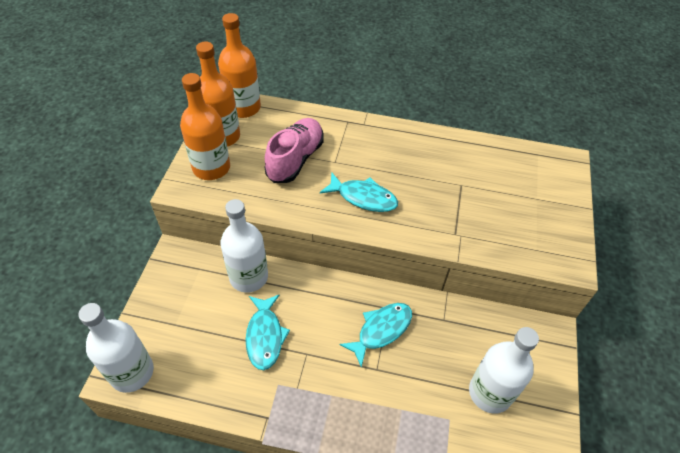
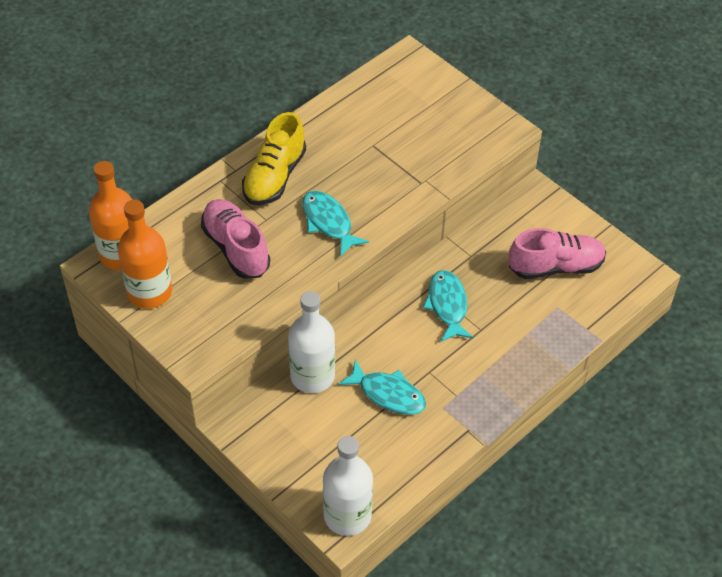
camera: 55 degrees left, 0 degrees up
(211, 168) = (188, 321): orange bottle -> none
(363, 197) = (328, 222): turquoise fish -> turquoise fish turned 90 degrees counterclockwise
(377, 146) = (274, 177): none -> yellow shoe
(490, 392) = (555, 267): white bottle -> pink shoe

